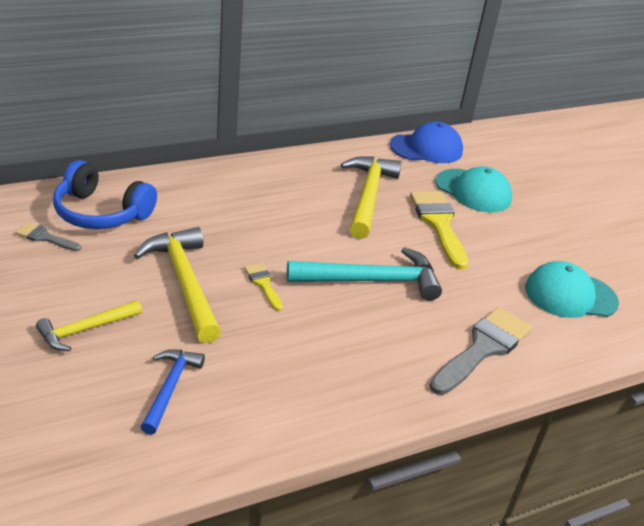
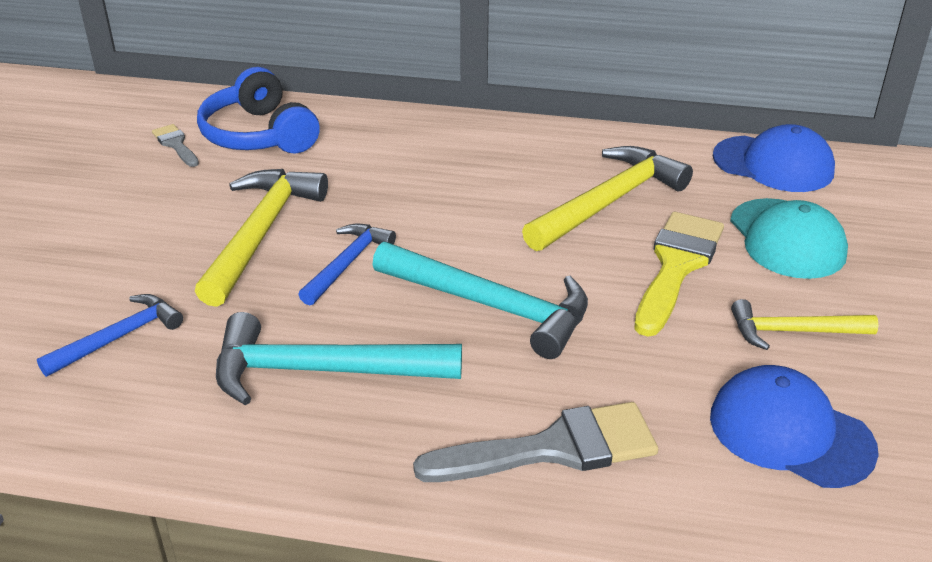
camera: 40 degrees right, 0 degrees up
(85, 329) = (108, 247): yellow hammer -> yellow hammer (793, 331)
(263, 284) = (347, 264): yellow brush -> blue hammer
(322, 356) = (322, 371): none -> turquoise hammer
(570, 295) = (790, 432): turquoise cap -> blue cap

